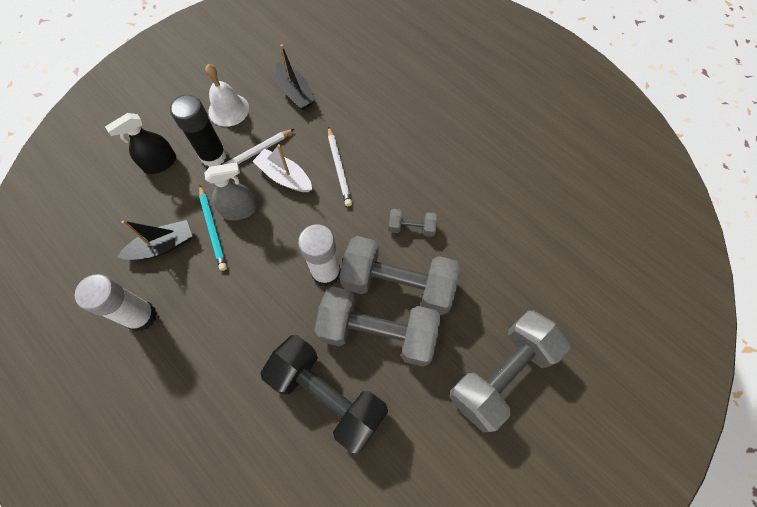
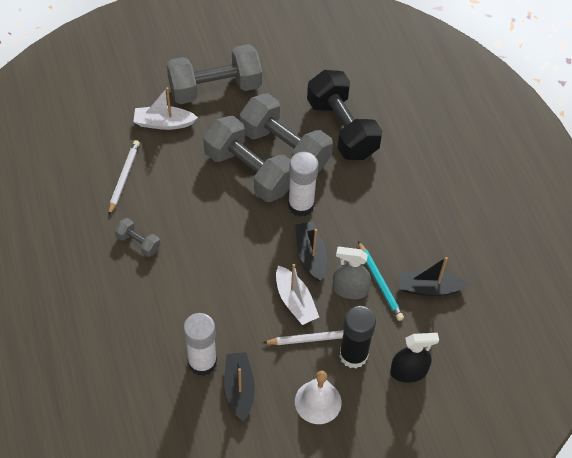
camera: 155 degrees left, 10 degrees down
(141, 316) = (462, 239): white glue stick -> white glue stick (202, 362)
(213, 229) = (380, 283): turquoise pencil -> turquoise pencil turned 150 degrees clockwise
(291, 225) = (311, 255): none -> black boat
(339, 168) = (241, 286): white pencil -> white pencil (124, 178)
(412, 227) = (210, 206): grey dumbbell -> grey dumbbell (138, 243)
(521, 297) = (164, 123): none -> white boat

